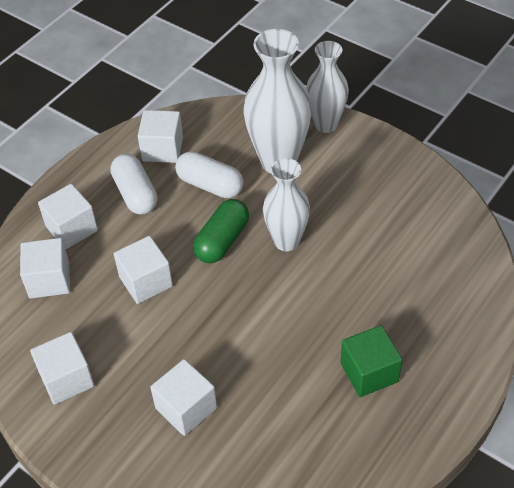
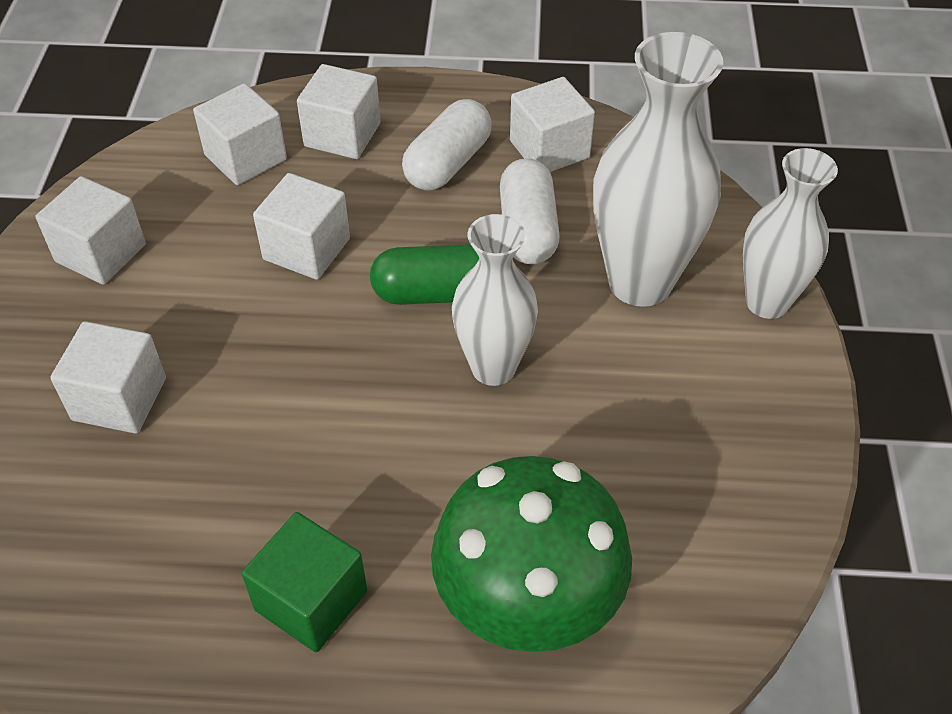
camera: 55 degrees right, 0 degrees up
(421, 290) = (528, 599): none -> green mushroom

